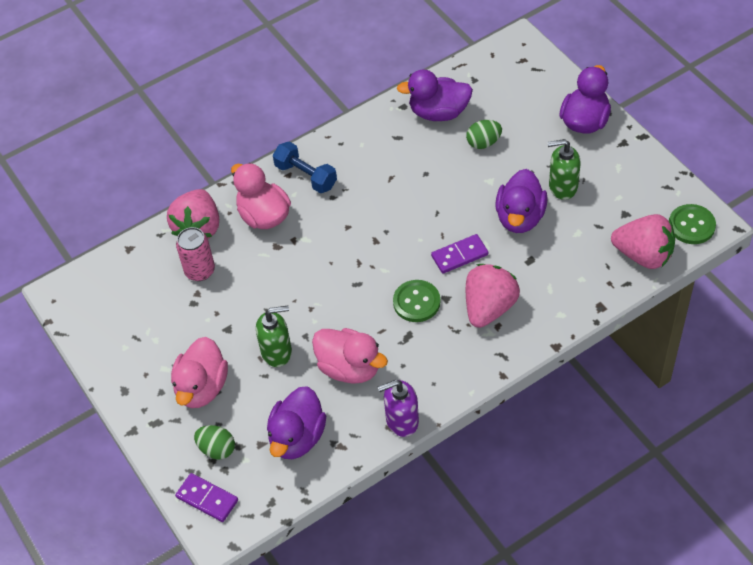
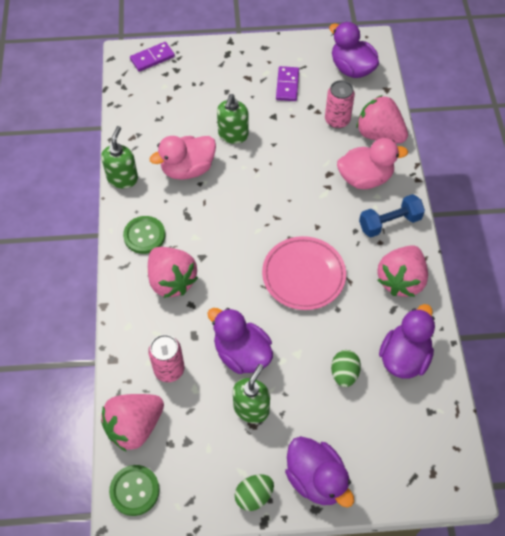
camera: 115 degrees right, 5 degrees up
(202, 387) = (235, 85): pink duck -> none
(217, 449) = (183, 75): green egg -> green egg (254, 496)
(297, 437) = (157, 118): purple duck -> purple duck (352, 68)
(364, 143) = (401, 280): none -> pink strawberry
(401, 421) = (122, 178): purple soap dispenser -> green soap dispenser
(409, 212) = (303, 275): none -> pink plate
(416, 302) = (212, 236): green button -> green button (144, 236)
(459, 255) = (235, 287): purple domino -> purple domino (287, 85)
(575, 260) = (169, 369): none -> pink can

